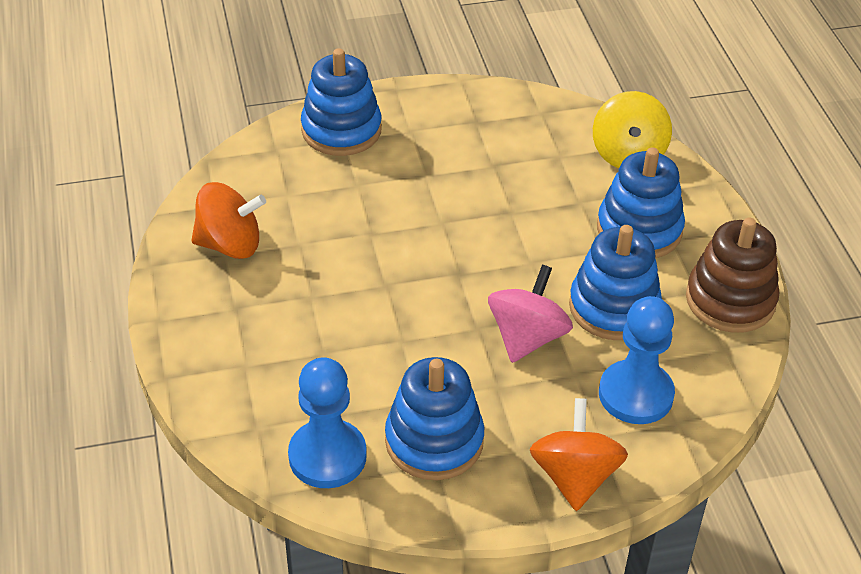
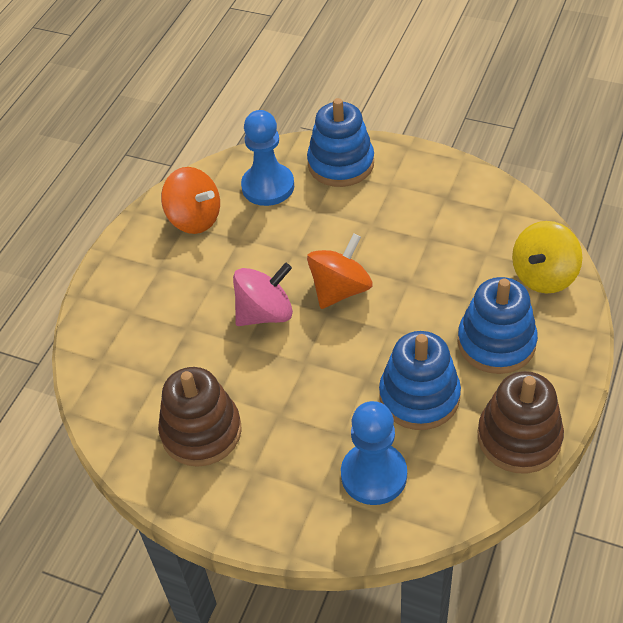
camera: 40 degrees right, 5 degrees up
(327, 456) = (125, 404): blue pawn -> blue pawn (268, 186)
(434, 441) = (201, 432): blue stacking toy -> brown stacking toy
(527, 337) = (333, 387): pink spinning top -> pink spinning top (265, 313)
(575, 477) = (272, 514): orange spinning top -> orange spinning top (340, 290)

